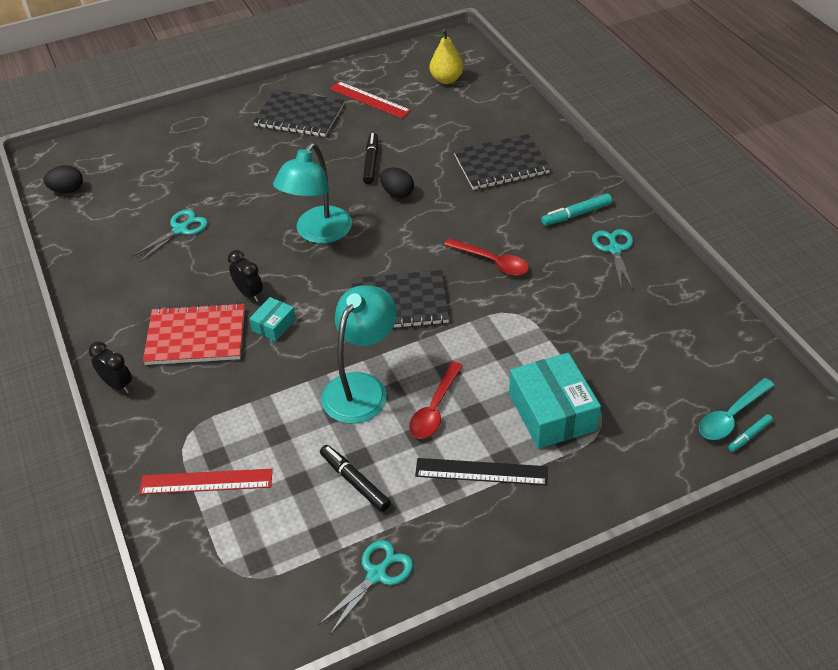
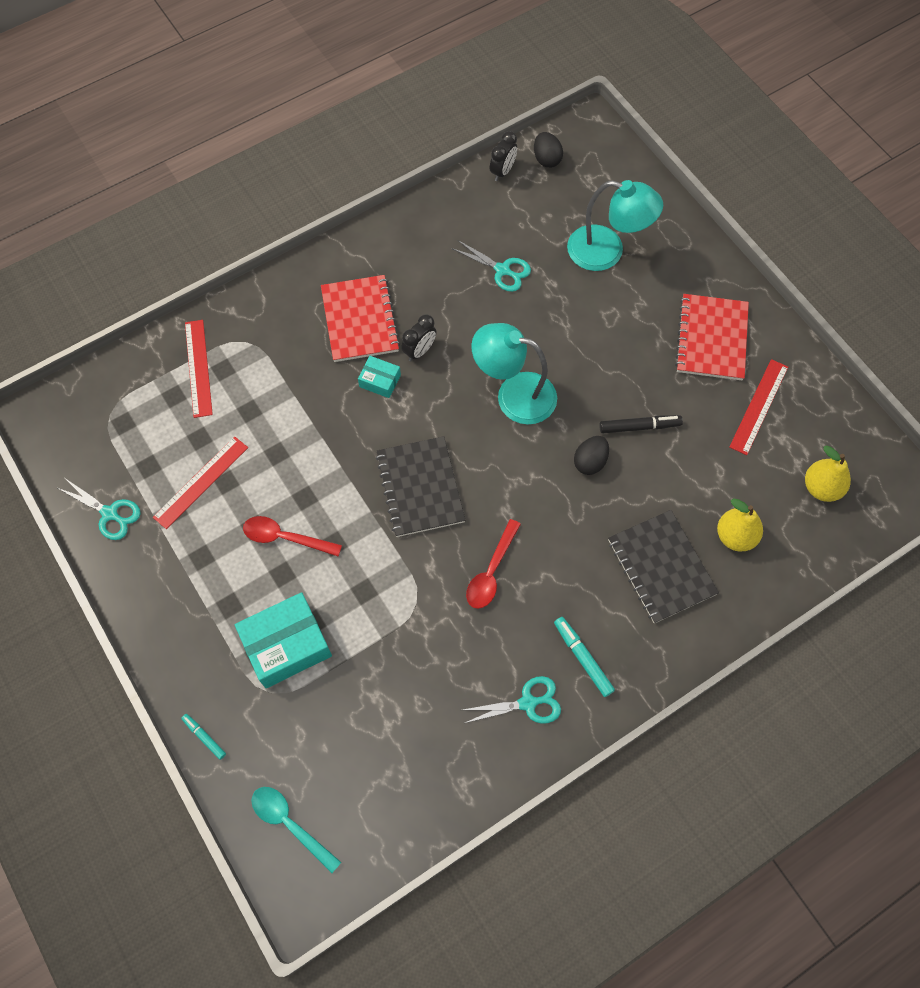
camera: 80 degrees right, 20 degrees up
(118, 385) = (298, 275): black clock -> black clock (502, 171)
(299, 116) = (711, 338): black notebook -> red notebook
(355, 481) = (201, 482): black marker -> red ruler
(361, 387) = (307, 470): turquoise lamp -> turquoise lamp (607, 252)
(479, 124) = (735, 536): none -> yellow pear
(481, 471) = (214, 586): black ruler -> none
(749, 436) = (266, 841): turquoise marker -> turquoise marker (204, 737)

